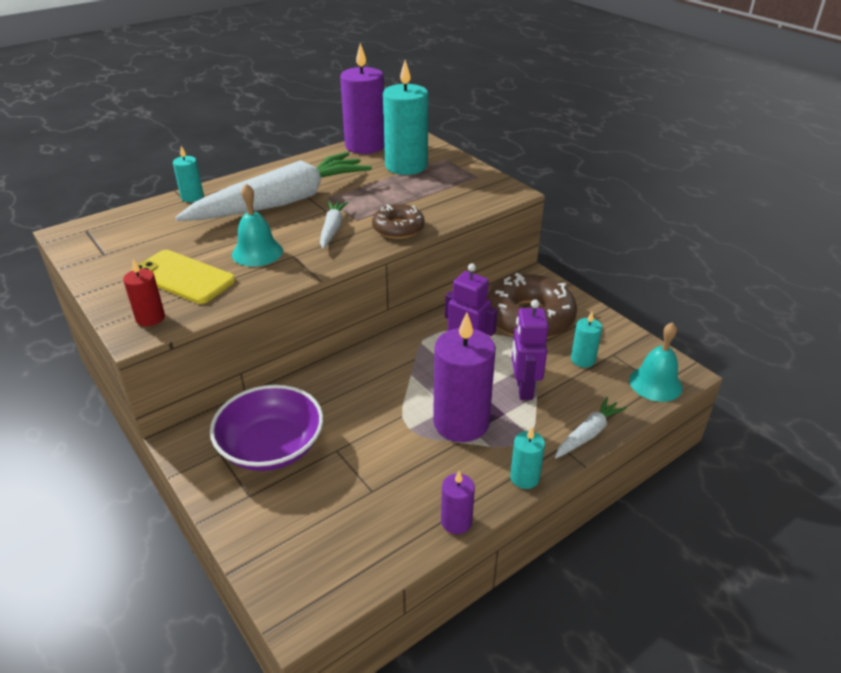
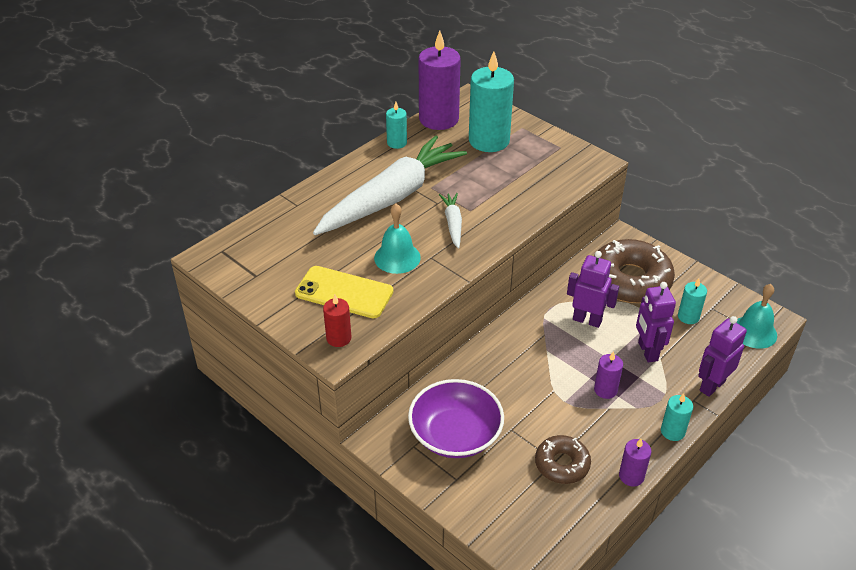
camera: 10 degrees left, 5 degrees up
(192, 197) = (302, 201): turquoise candle -> turquoise candle (397, 143)
(398, 228) = (512, 216): brown donut -> brown donut (562, 464)
(461, 422) = (605, 390): purple candle -> purple candle, size x0.49
(588, 434) = (712, 386): white carrot -> purple robot

